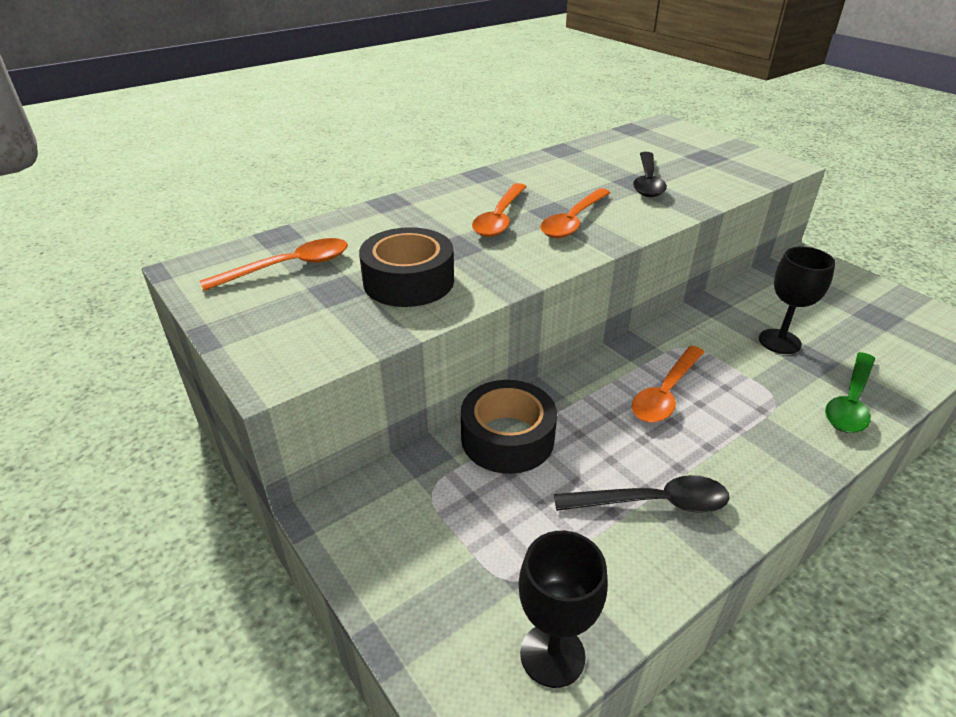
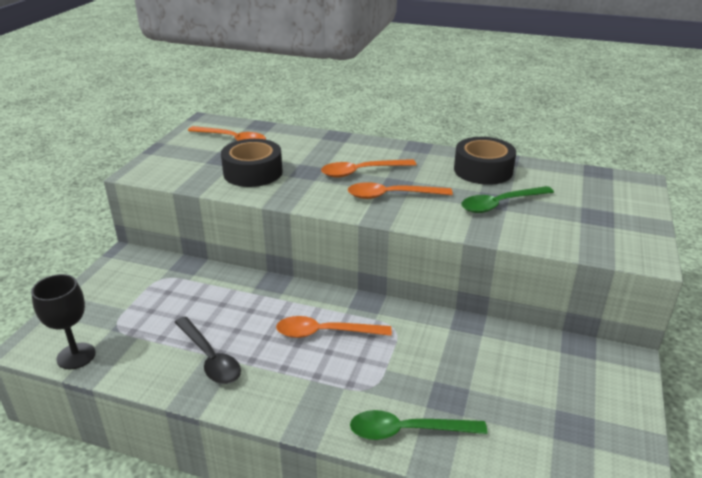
camera: 55 degrees right, 5 degrees down
(507, 438) = (223, 286): black tape -> black tape (483, 170)
(647, 182) = (500, 204): black spoon -> green spoon
(779, 341) = (455, 373): black goblet -> none

